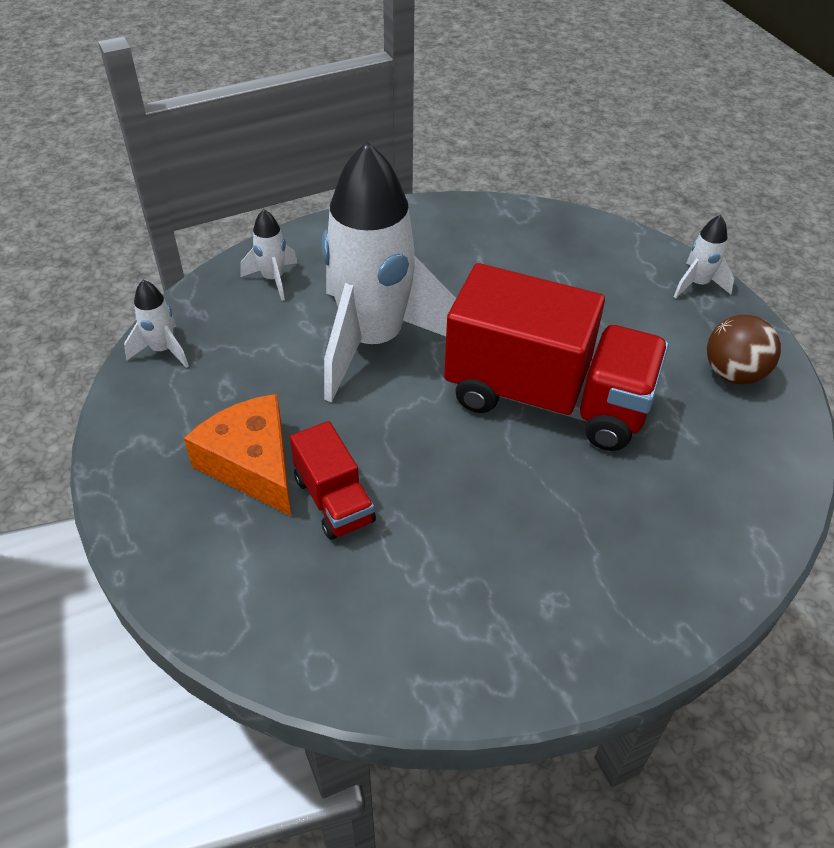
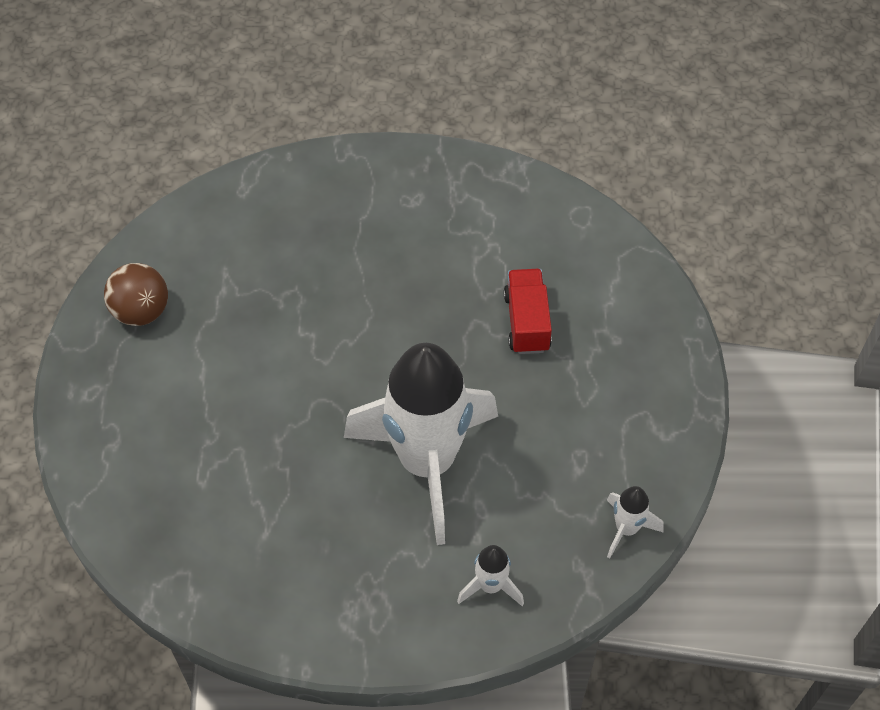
camera: 155 degrees left, 10 degrees up
(252, 464) = (579, 376): orange cheese -> none
(547, 398) = (311, 347): red truck -> none
(697, 284) = (82, 413): white rocket -> none

